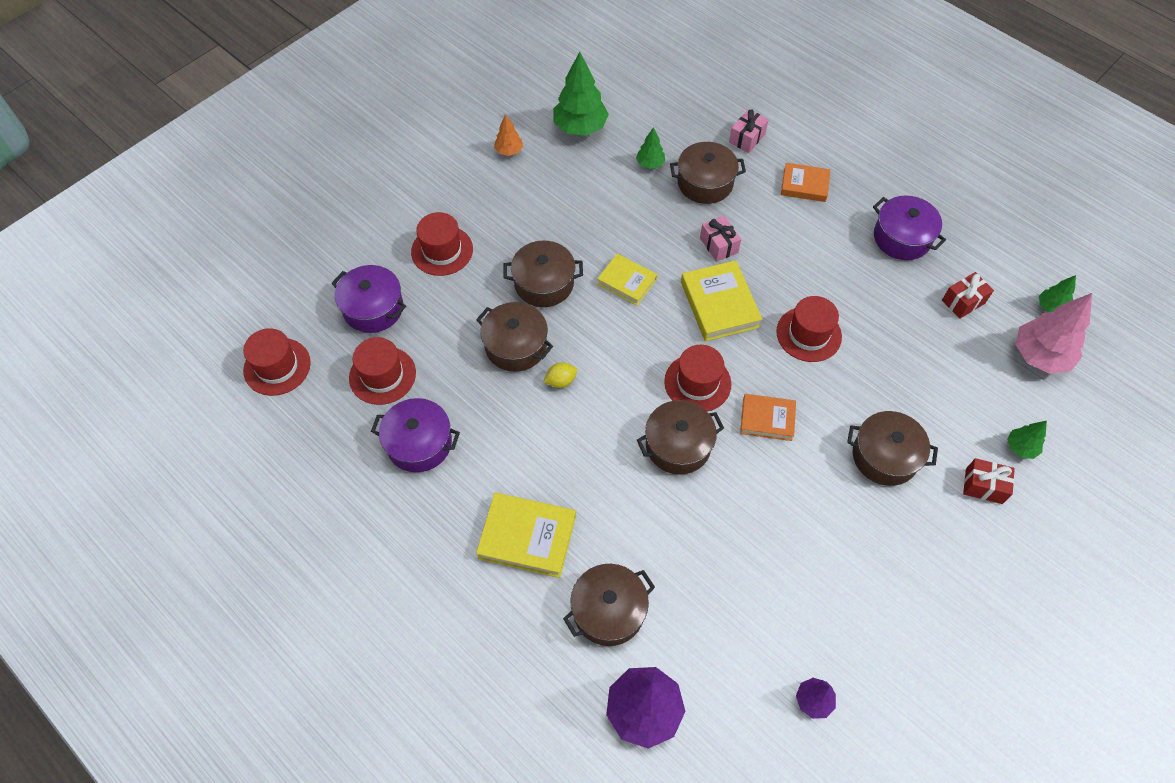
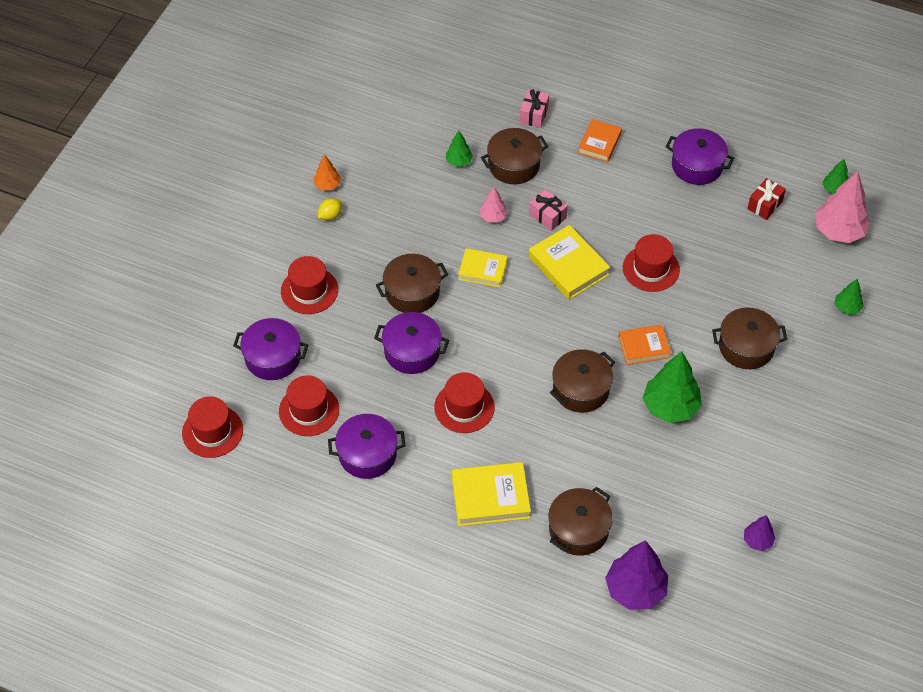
camera: 20 degrees left, 5 degrees down
(516, 346) = (412, 351): brown pot -> purple pot
(560, 381) = (463, 368): yellow lemon -> yellow lemon (330, 215)
(580, 127) = (382, 146): green tree -> green tree (670, 407)
(661, 230) = (493, 217): none -> pink tree
(697, 383) = (576, 335): red hat -> red hat (464, 407)
(804, 185) = (599, 143): orange book -> orange book turned 60 degrees counterclockwise
(983, 486) = (829, 346): red gift -> none

